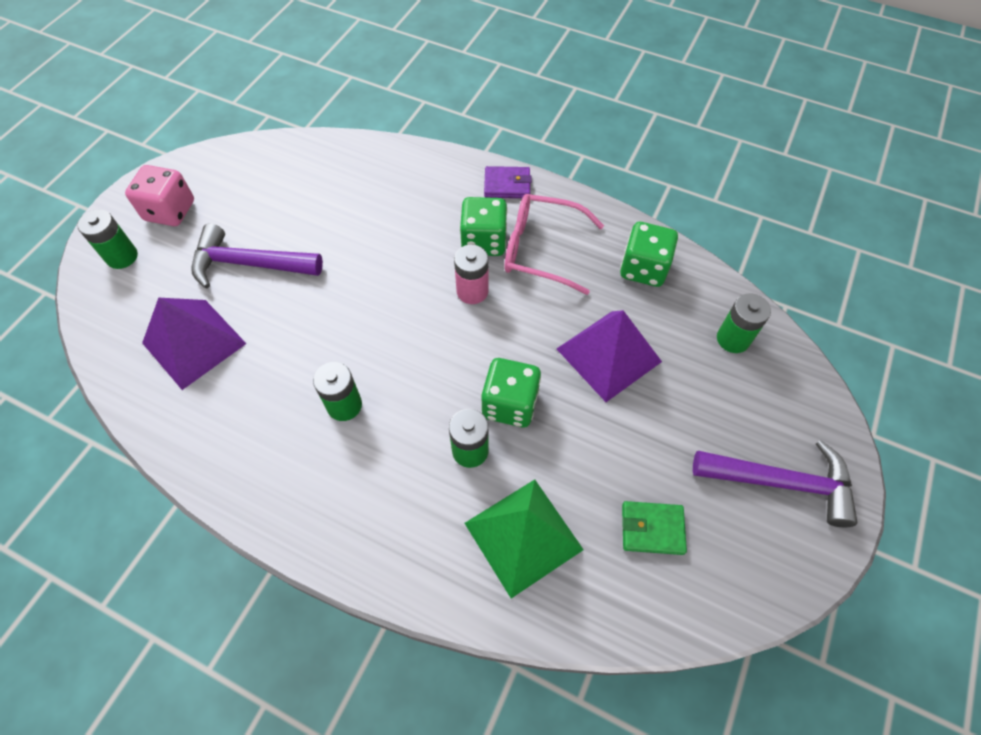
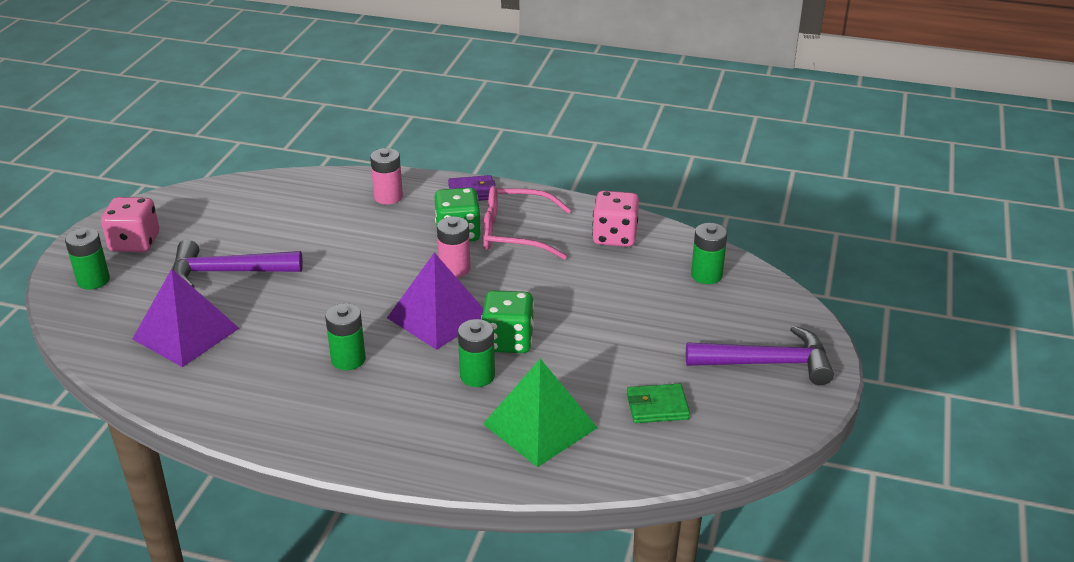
camera: 10 degrees left, 25 degrees down
(423, 181) = (388, 197): none -> pink battery
(608, 355) = (594, 298): purple pyramid -> purple pyramid (438, 316)
(643, 268) = (614, 237): green dice -> pink dice

